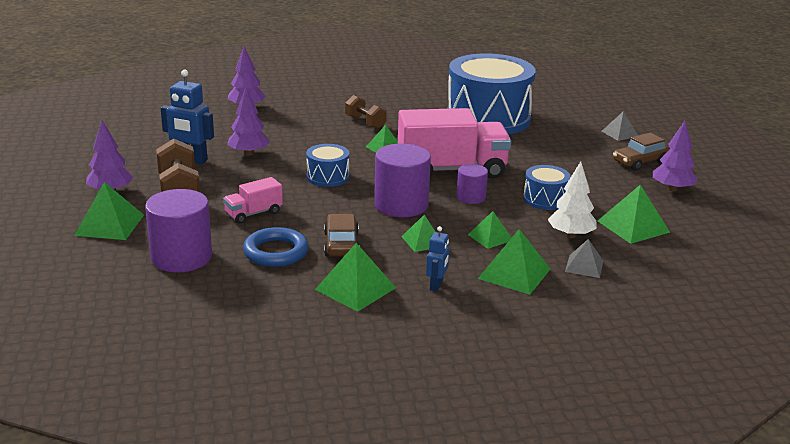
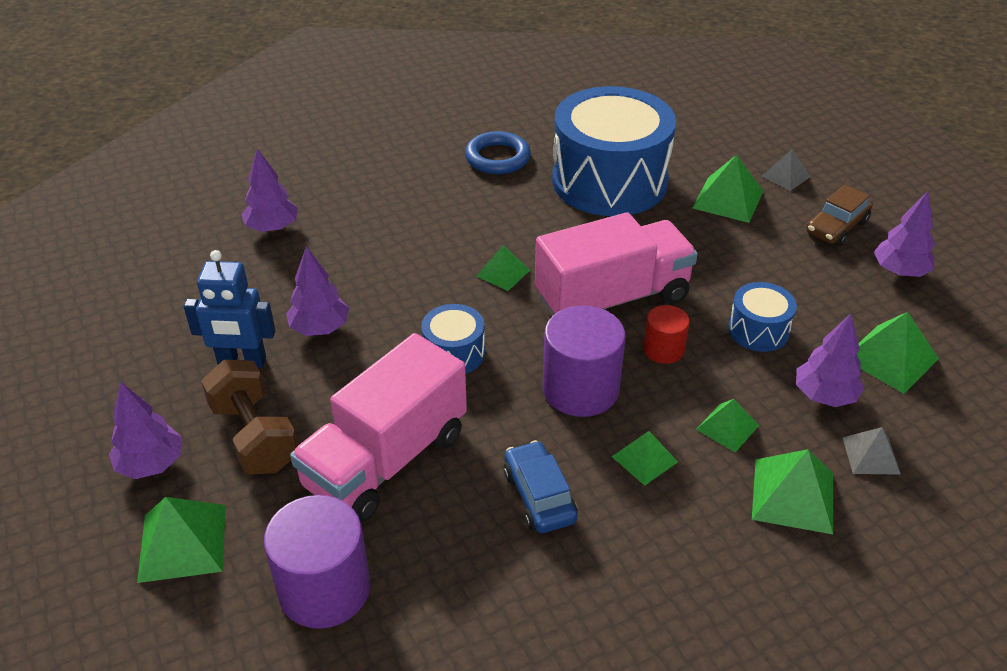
camera: 15 degrees left, 15 degrees up
(253, 213) = (386, 460): pink truck -> pink truck, size x2.13
(276, 252) = (456, 538): blue ring -> blue ring (497, 158)
(341, 244) = (539, 496): brown car -> blue car
(355, 288) = (602, 588): green pyramid -> green pyramid (728, 199)
(365, 122) = (453, 225): brown dumbbell -> none
(436, 285) = (706, 550): blue robot -> none
(471, 197) = (663, 349): purple cylinder -> red cylinder
(571, 235) = (824, 396): white tree -> purple tree

